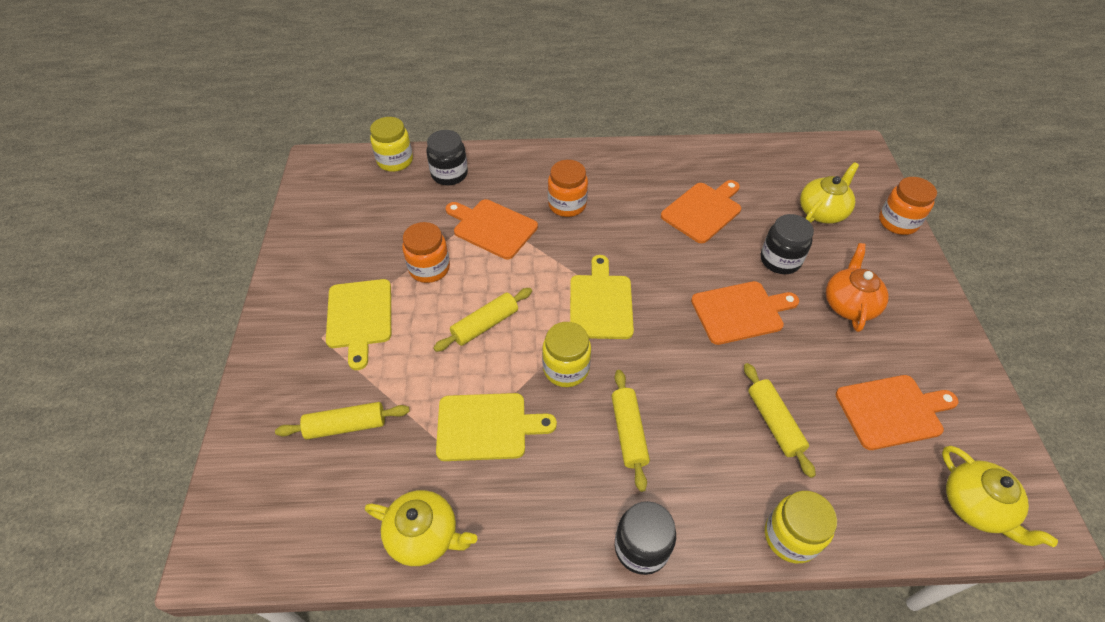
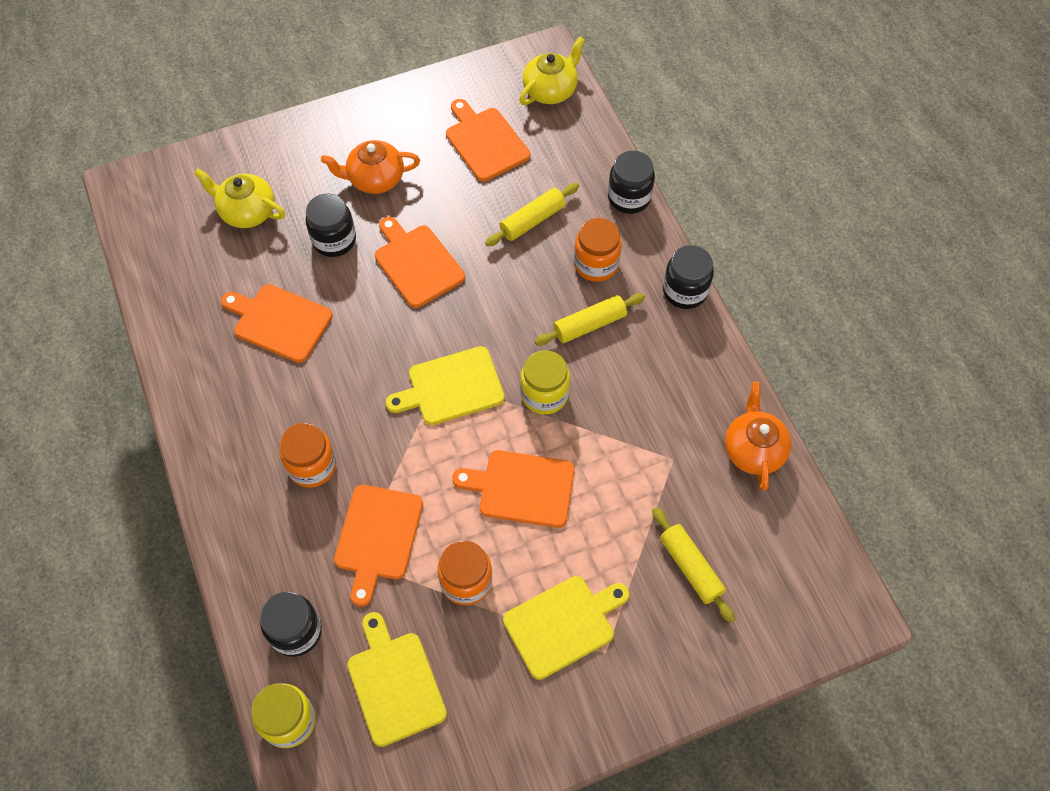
camera: 110 degrees left, 10 degrees up
(424, 536) = (753, 449): yellow teapot -> orange teapot
(485, 325) = (522, 488): yellow rolling pin -> orange cutting board
(487, 426) = (635, 441): yellow cutting board -> yellow cutting board (394, 683)
(790, 537) = (629, 197): yellow jar -> black jar
(898, 222) = (244, 147): orange jar -> orange jar (596, 264)

